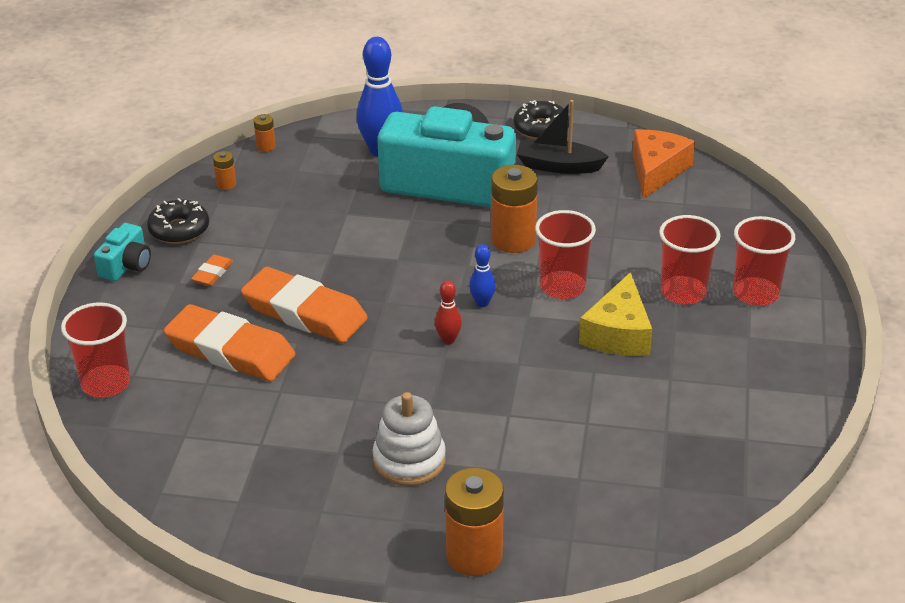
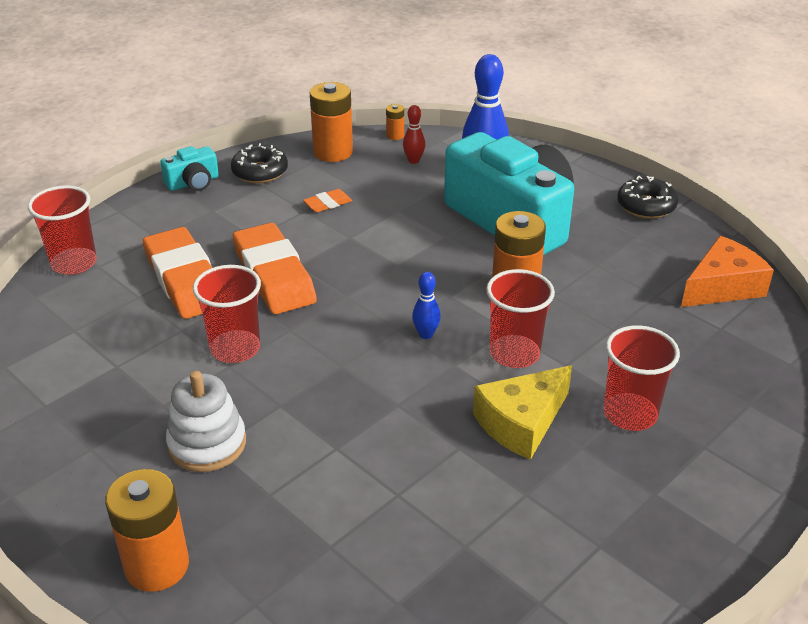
camera: 35 degrees right, 0 degrees up
(212, 273) = (244, 214): orange eraser -> orange eraser (328, 204)
(226, 184) = (333, 152): orange battery -> orange battery, size x2.14
(448, 340) = (360, 353): red bowling pin -> red bowling pin (414, 160)
(558, 166) = (627, 244): black boat -> none
(756, 294) = (708, 452): red cup -> red cup (235, 349)

